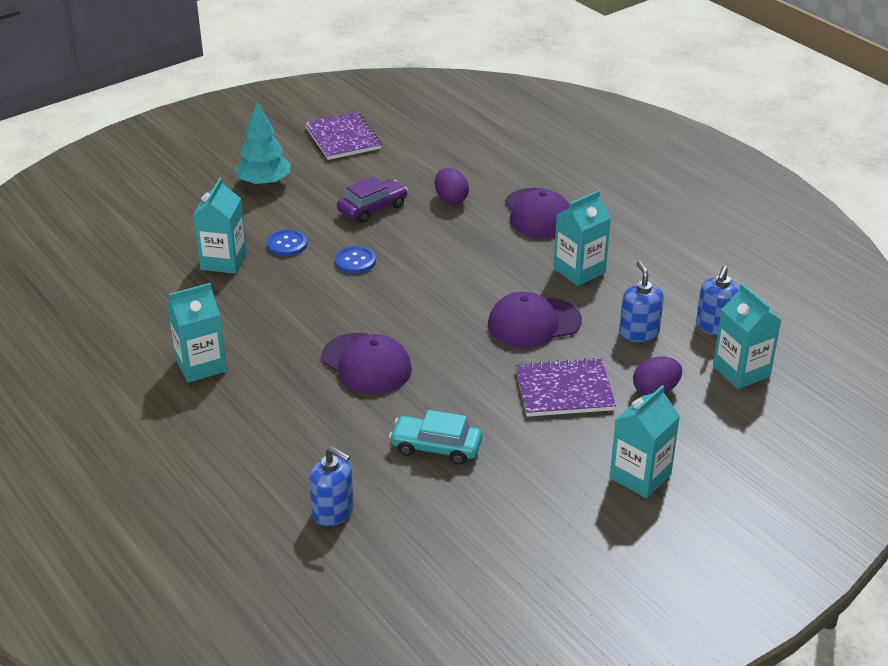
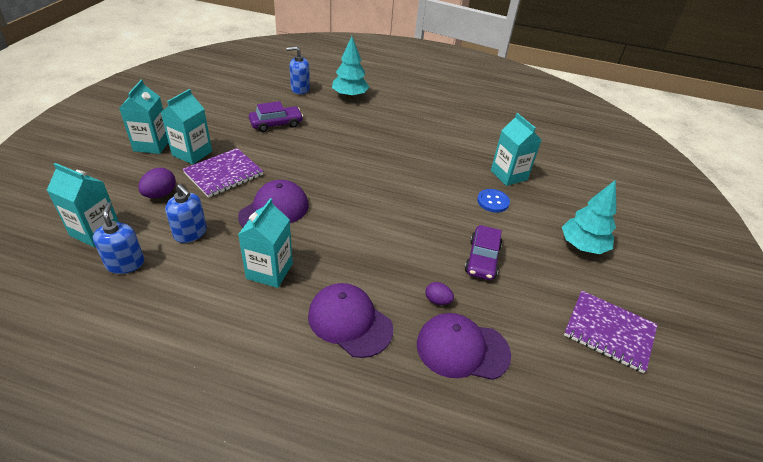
camera: 140 degrees right, 5 degrees up
(201, 365) = (433, 120): turquoise carton -> turquoise carton (192, 153)
(266, 461) = (350, 96): none -> turquoise tree
(355, 261) = (436, 208): blue button -> none
(366, 364) = (353, 148): purple cap -> purple cap (462, 349)
(436, 447) = (276, 124): turquoise car -> purple car
(451, 199) = (437, 300): purple egg -> purple egg, size x0.66

